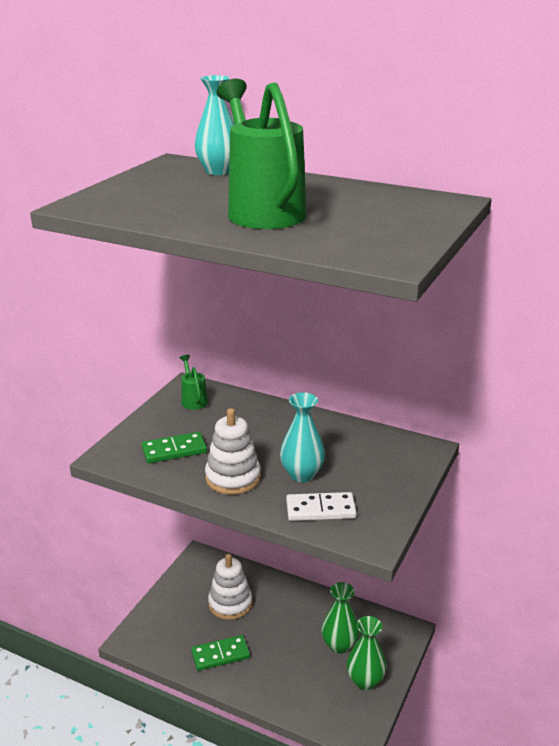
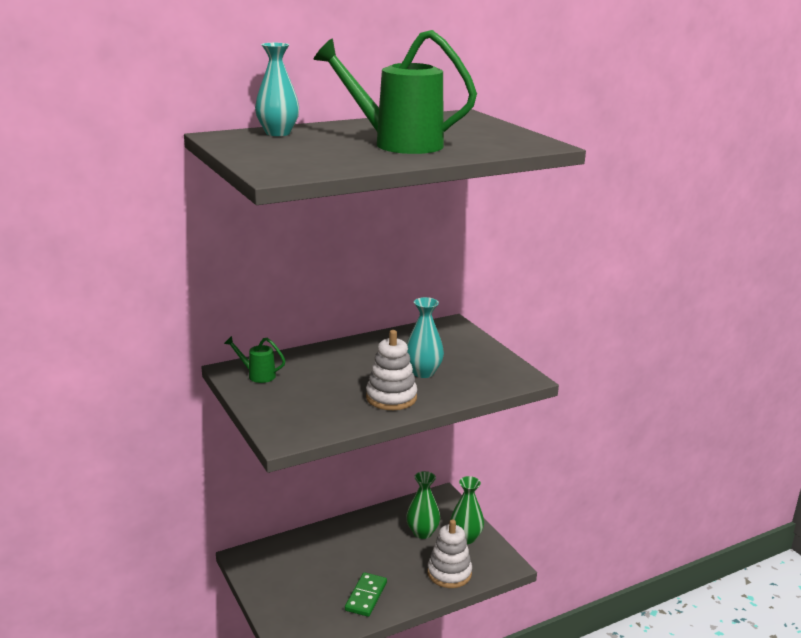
camera: 55 degrees left, 5 degrees down
(174, 450) = (319, 407): green domino -> none
(230, 603) = (318, 565): white stacking toy -> white stacking toy (449, 573)
(320, 509) = (471, 381): white domino -> none

